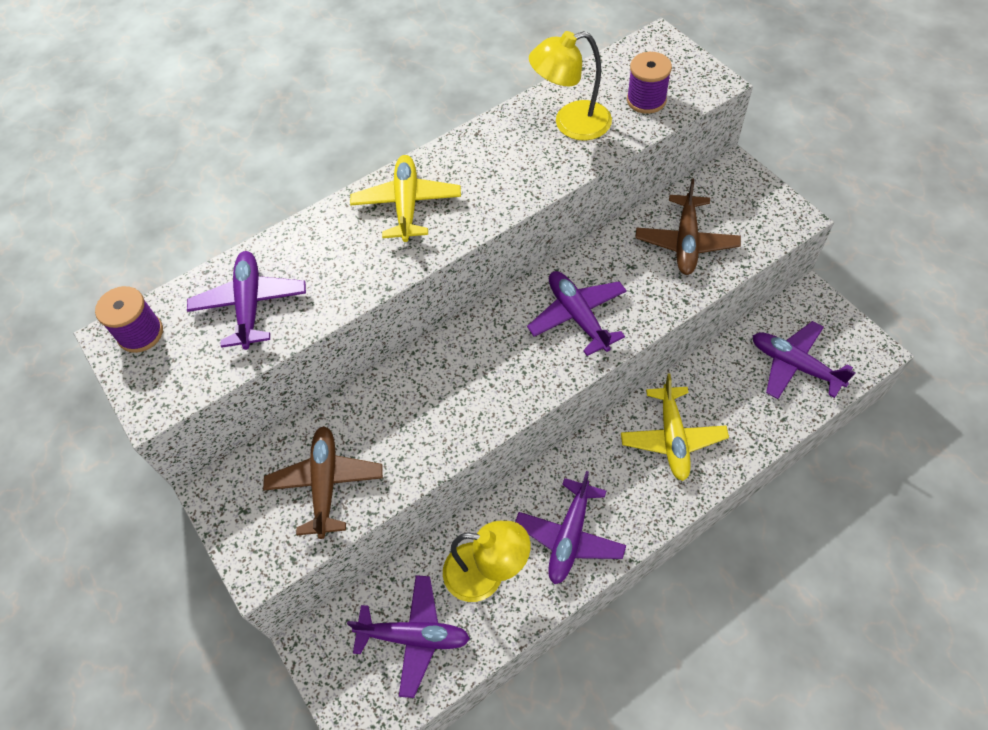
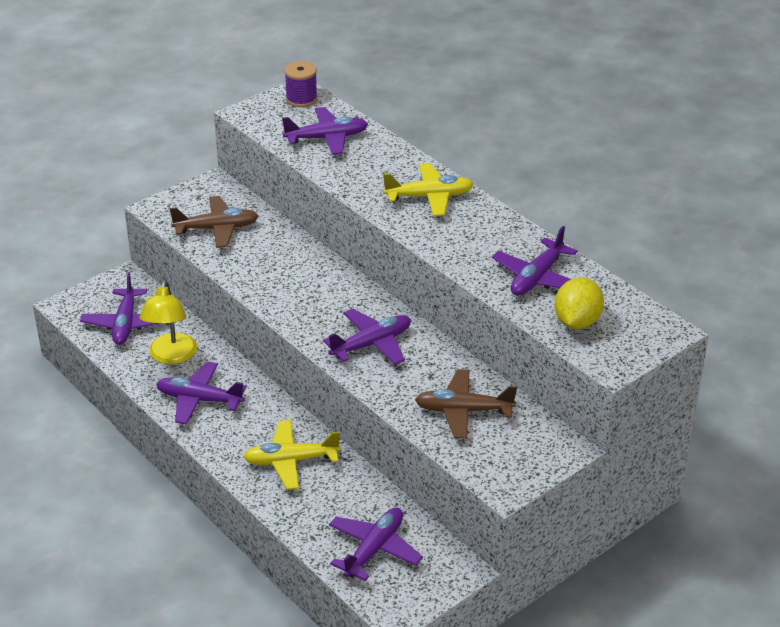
camera: 80 degrees right, 20 degrees down
(571, 124) = (536, 277): yellow lamp -> purple plane
(646, 100) = (577, 322): purple spool -> yellow lemon

